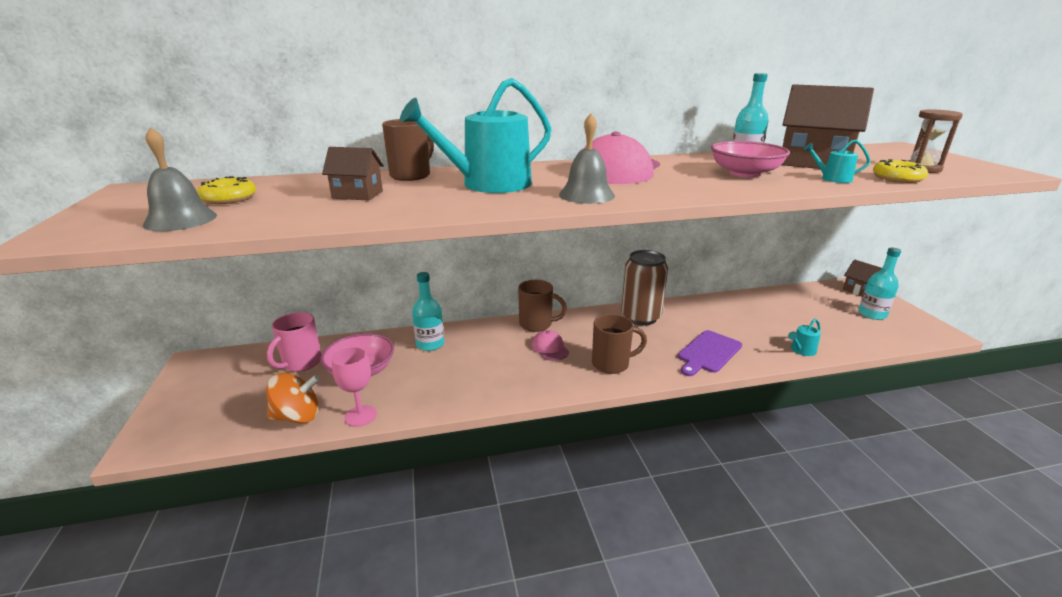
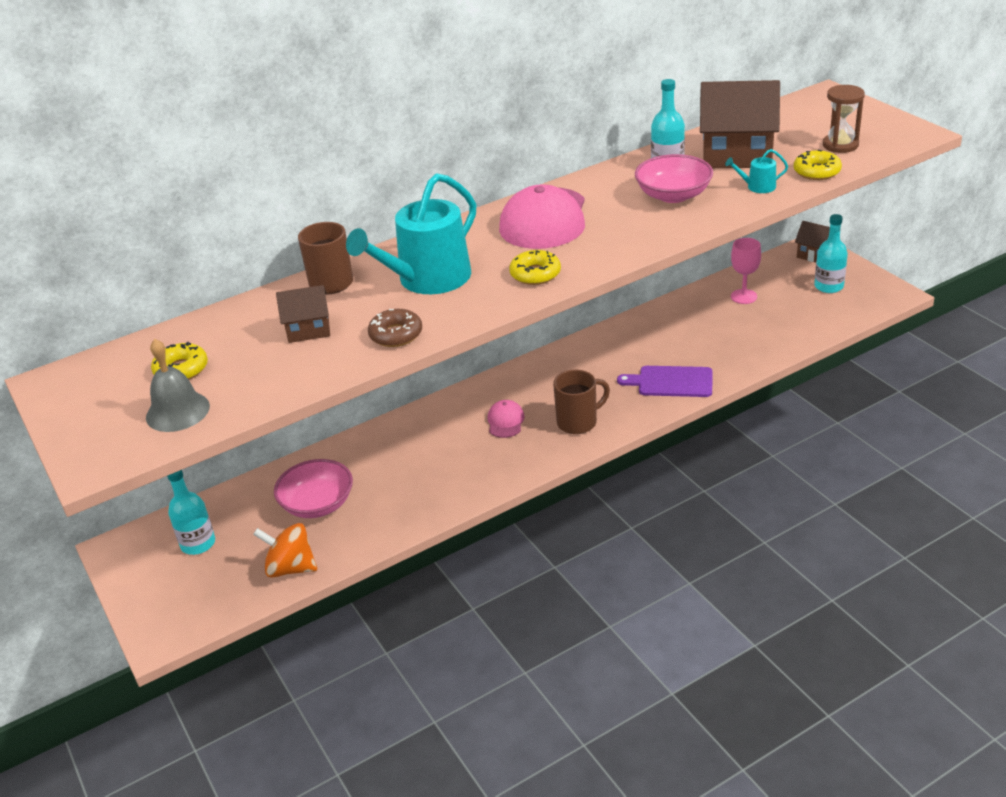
camera: 15 degrees left, 10 degrees up
(297, 416) = (291, 568): orange spinning top -> orange spinning top turned 135 degrees counterclockwise
(301, 363) = (242, 514): pink mug -> none
(360, 416) = (355, 548): pink goblet -> pink goblet (743, 296)
(424, 208) = (396, 334): none -> brown donut
(430, 344) = (371, 452): turquoise bottle -> turquoise bottle (198, 543)
(537, 324) = (476, 395): brown mug -> none
(550, 348) = (505, 421): pink cap -> pink cap turned 45 degrees clockwise
(586, 195) = (535, 274): grey bell -> yellow donut
(640, 317) = (587, 355): brown can -> none
(708, 353) = (671, 382): purple cutting board -> purple cutting board turned 75 degrees clockwise
(801, 350) = (762, 354): turquoise watering can -> none

